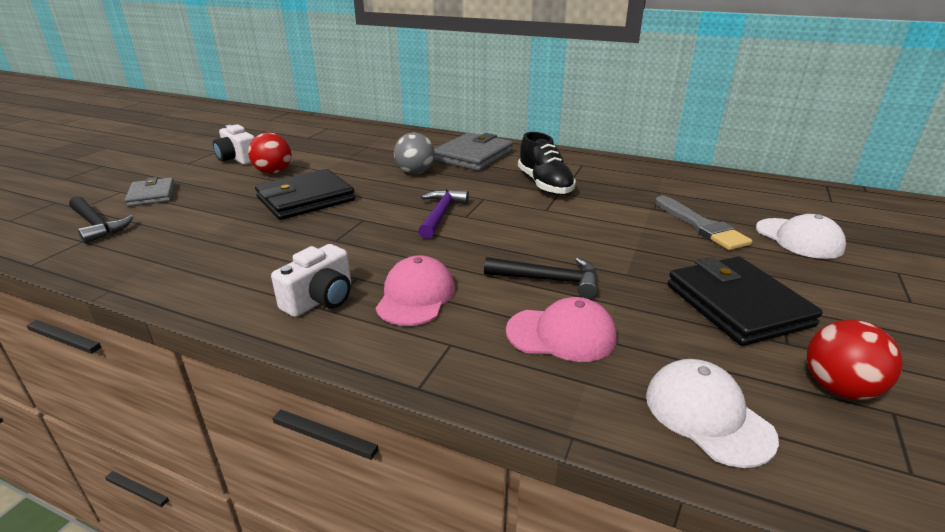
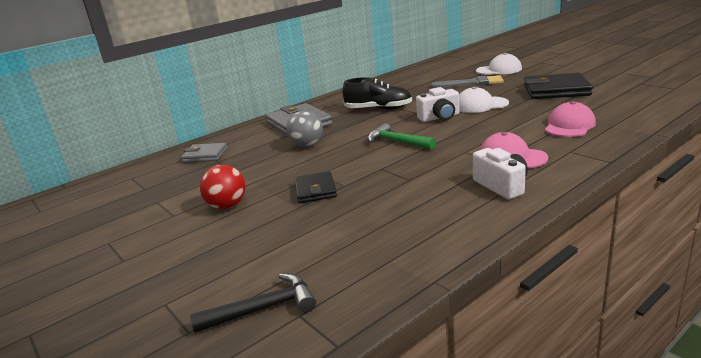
camera: 60 degrees left, 5 degrees down
(152, 195) = (207, 278): grey wallet -> grey wallet (205, 155)
(237, 159) = (157, 227): white camera -> white camera (439, 117)
(305, 199) = (315, 190): black wallet -> black wallet, size x0.60
(441, 214) = (397, 142): purple hammer -> green hammer
(549, 280) = (511, 122): black hammer -> none
(707, 415) = (640, 109): white cap -> white cap (480, 105)
(839, 388) = (624, 87): red ball -> none

